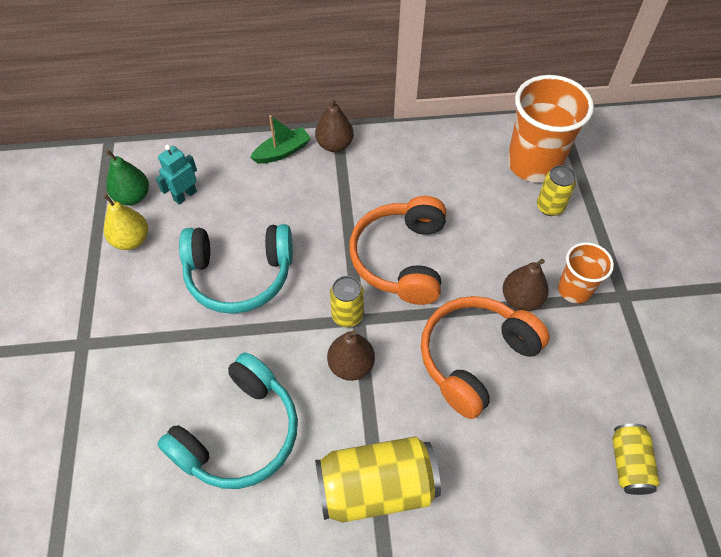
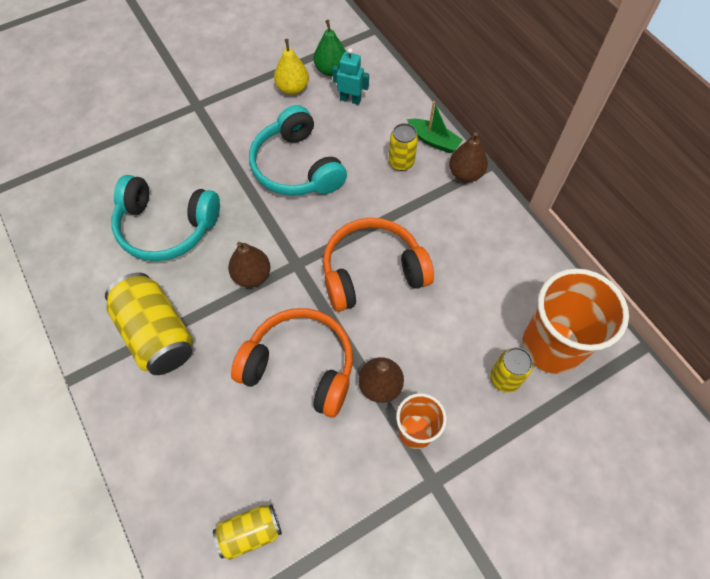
camera: 65 degrees right, 5 degrees up
(347, 315) = (296, 254): yellow can -> yellow can (401, 162)

